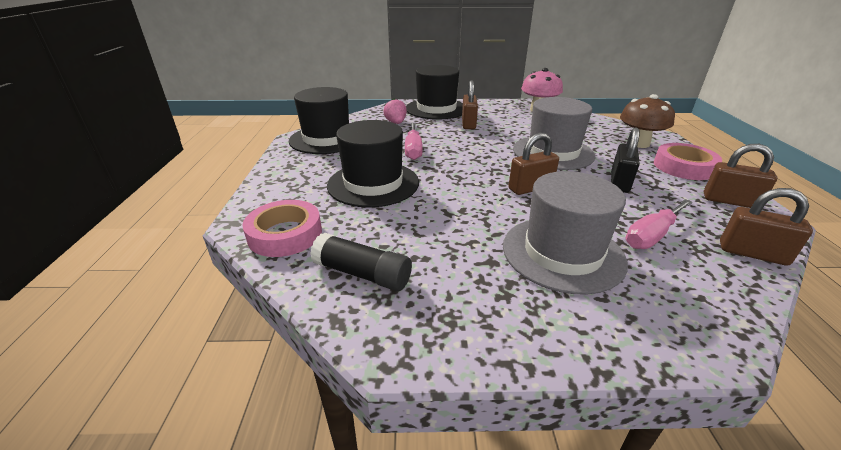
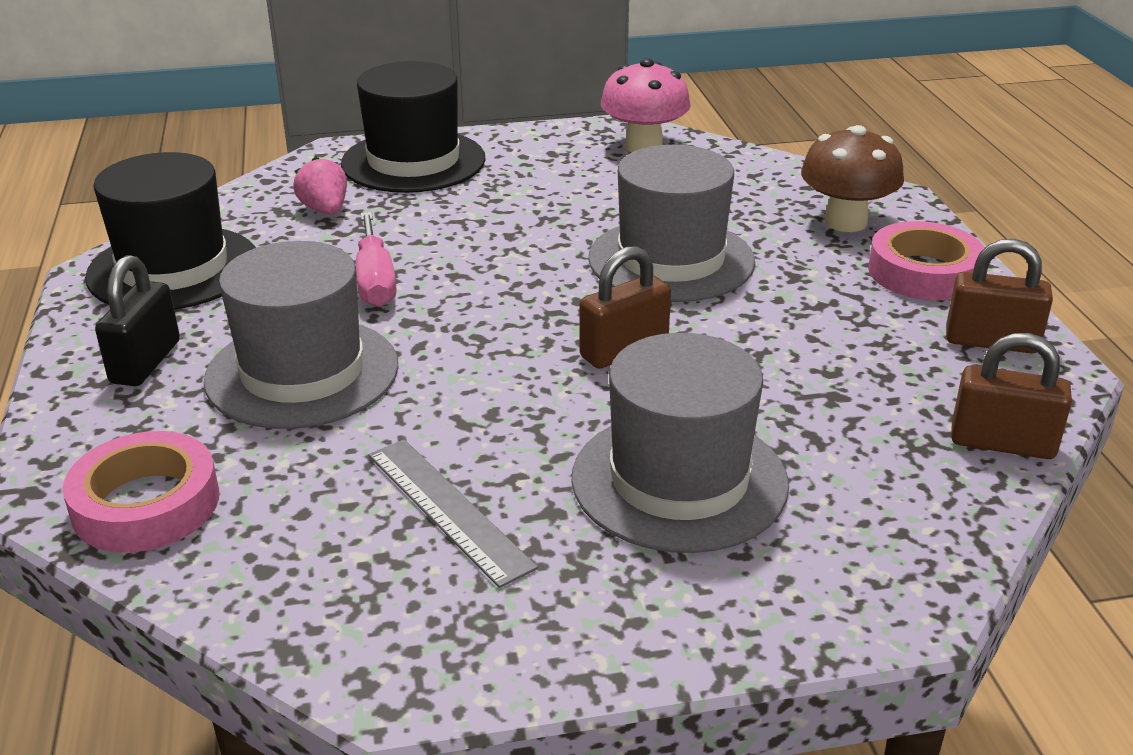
camera: 10 degrees left, 0 degrees up
(362, 274) = (317, 563): black glue stick -> none
(373, 183) = (302, 372): black hat -> grey hat
(435, 254) = (448, 509): none -> grey ruler
(468, 124) = (490, 199): brown padlock -> none
(619, 183) = (796, 321): black padlock -> black padlock (146, 362)
(651, 236) = (839, 428): pink screwdriver -> none

